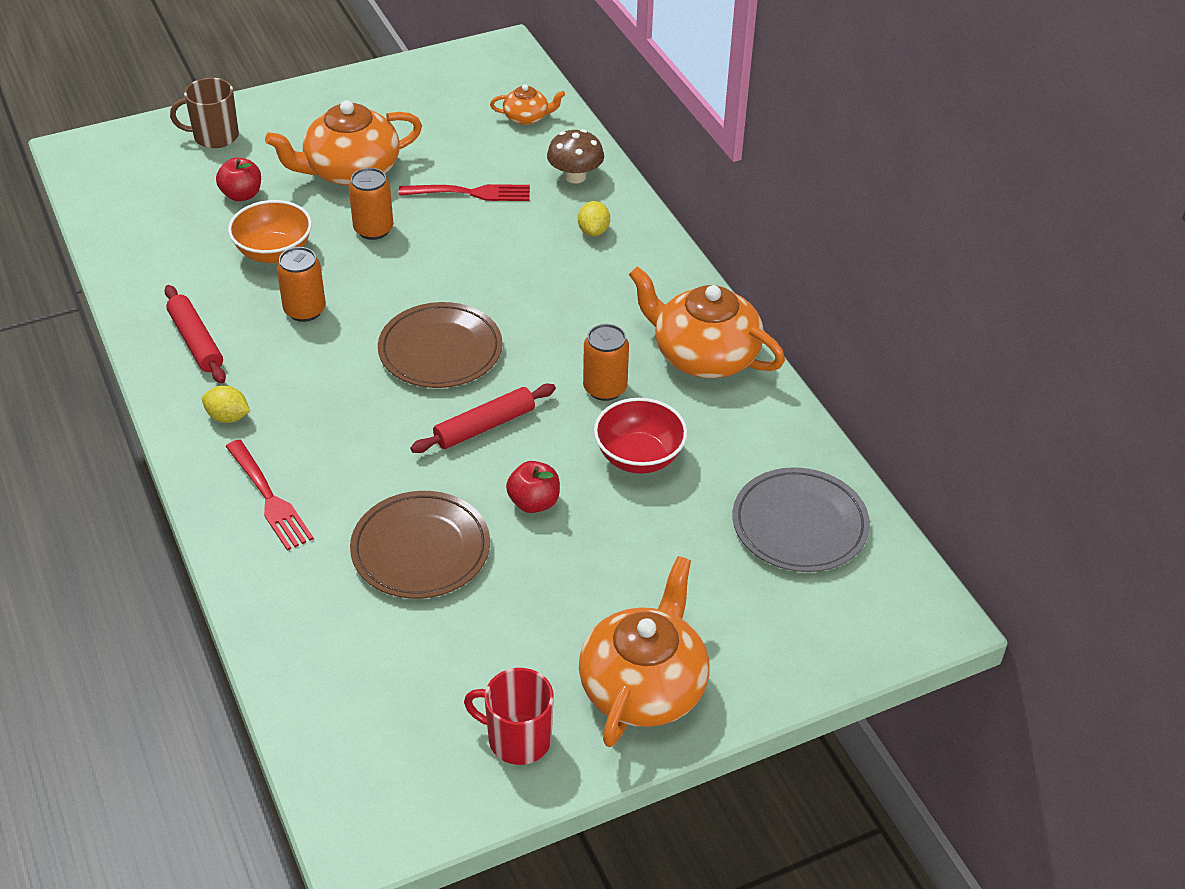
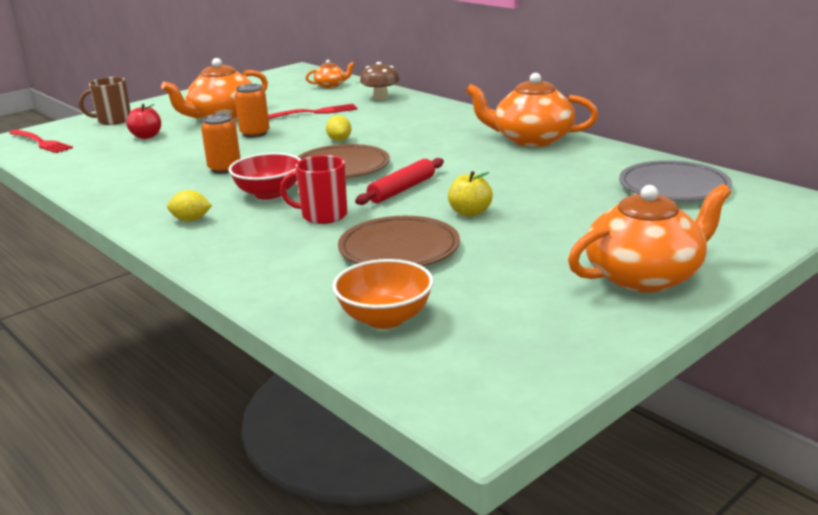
camera: 15 degrees left, 20 degrees down
(196, 341) = (144, 194): red rolling pin -> none
(268, 497) = (250, 249): red fork -> red fork (40, 142)
(274, 252) = (185, 152): orange bowl -> orange bowl (385, 318)
(517, 739) = (570, 324): red mug -> red mug (323, 215)
(534, 502) = (470, 213): red apple -> yellow apple
(593, 231) = (411, 112): yellow lemon -> yellow lemon (339, 140)
(605, 388) = (476, 161): orange can -> none
(639, 457) = (529, 182): red bowl -> red bowl (269, 193)
(644, 686) = (645, 276): orange teapot -> orange teapot turned 60 degrees clockwise

